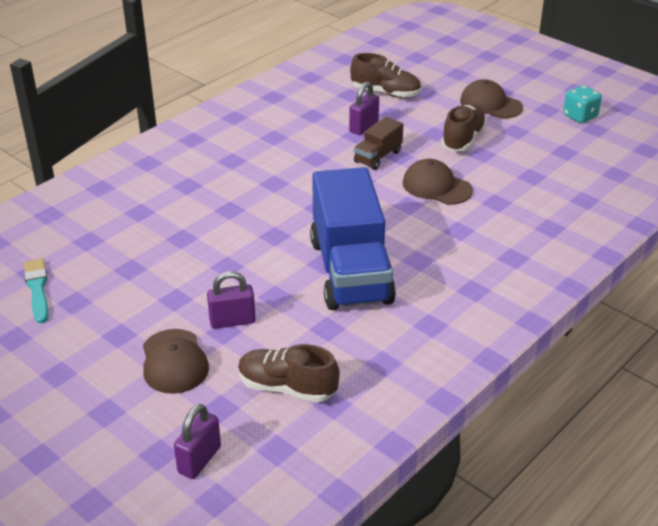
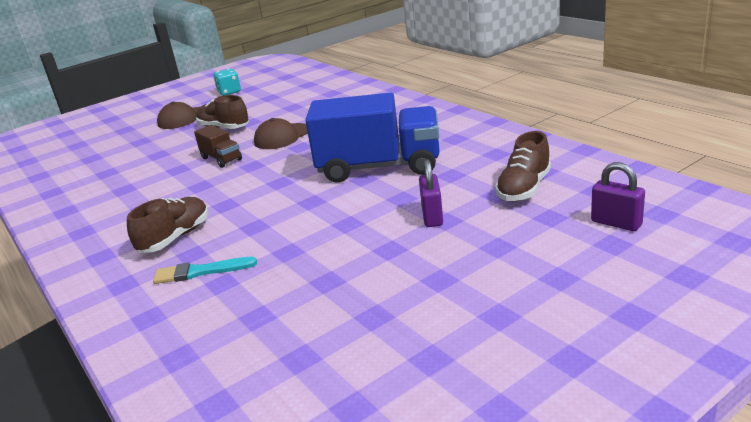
camera: 75 degrees left, 10 degrees down
(37, 289) = (338, 349): turquoise brush -> turquoise brush (201, 272)
(174, 362) = (486, 243): brown cap -> none
(363, 127) = (168, 165): purple padlock -> none
(385, 93) = (122, 157): brown shoe -> brown shoe (175, 238)

